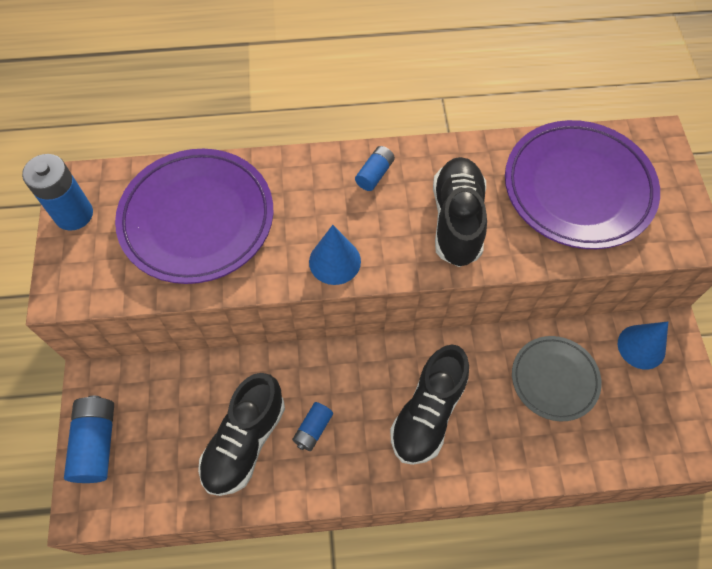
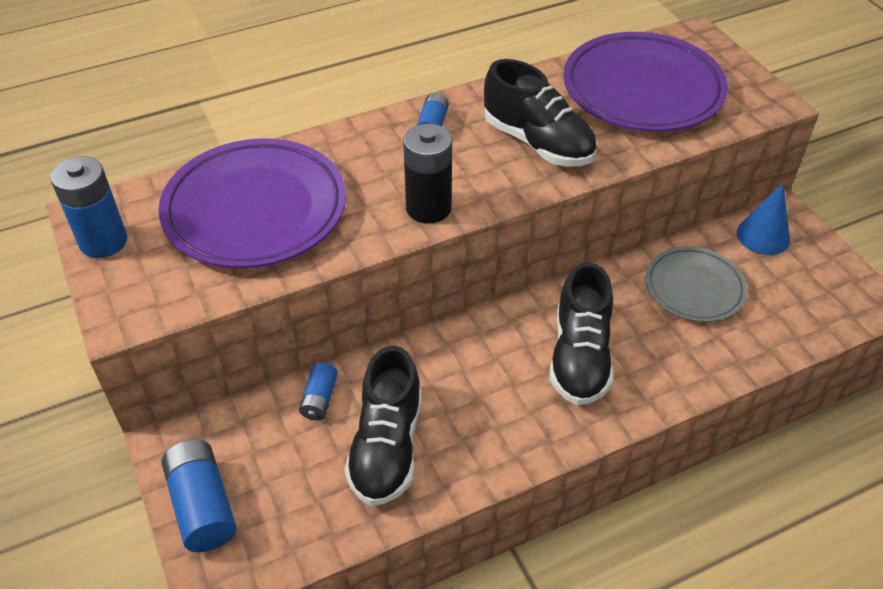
camera: 20 degrees left, 15 degrees down
(313, 429) = (460, 410): blue battery -> blue battery (319, 399)
(335, 261) = (428, 208): blue cone -> black battery
(457, 220) = (538, 143): black shoe -> black shoe turned 150 degrees clockwise

